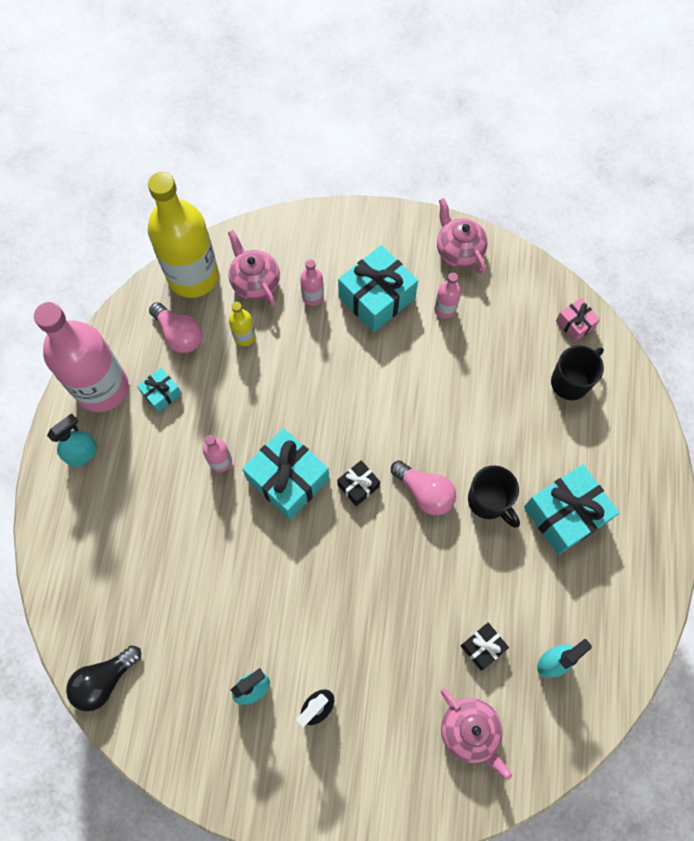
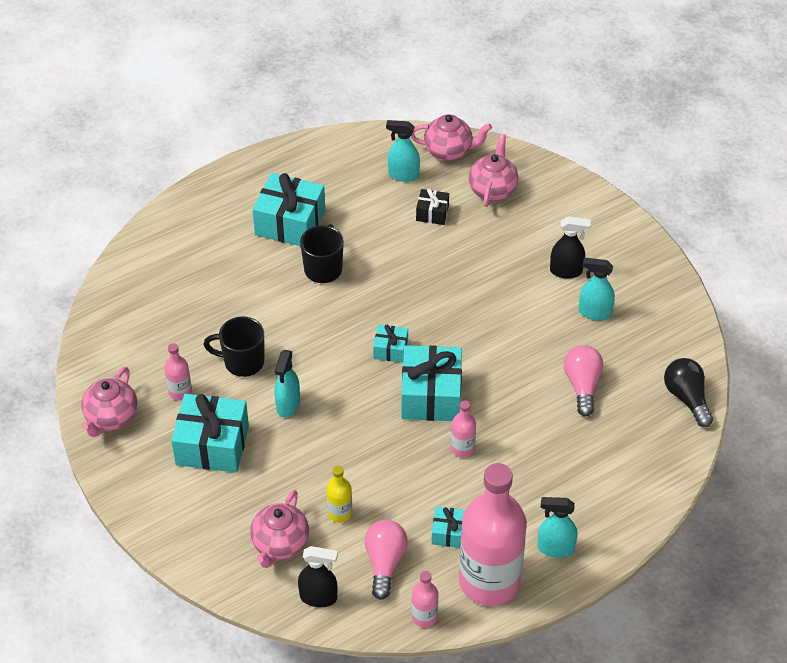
camera: 130 degrees left, 20 degrees down
(104, 680) = (686, 398): black light bulb -> black light bulb turned 120 degrees counterclockwise
(193, 276) = (318, 597): yellow bottle -> black spray bottle
(313, 296) = (254, 491): pink bottle -> pink bottle (424, 617)
(358, 486) = (390, 350): black gift -> turquoise gift
(369, 372) = (288, 405): none -> turquoise spray bottle
(425, 492) = (354, 308): pink light bulb -> pink light bulb (582, 385)
(553, 734) = (449, 151): none -> pink teapot
(571, 382) = (174, 277): black mug -> black mug (242, 362)
(575, 324) = (117, 302): pink gift -> none

